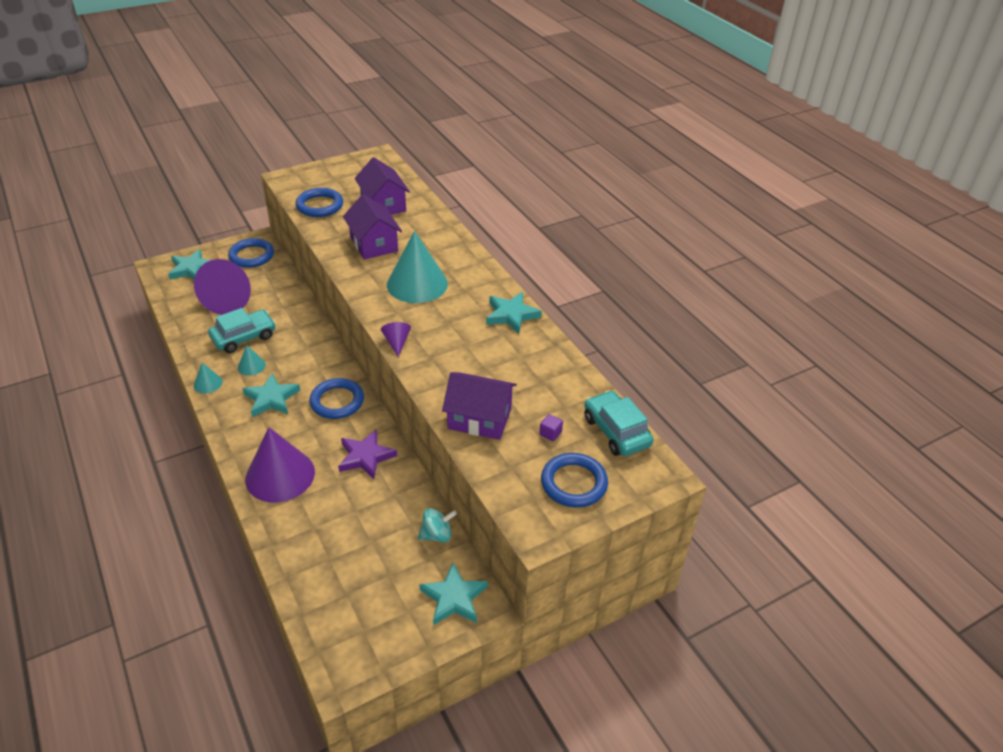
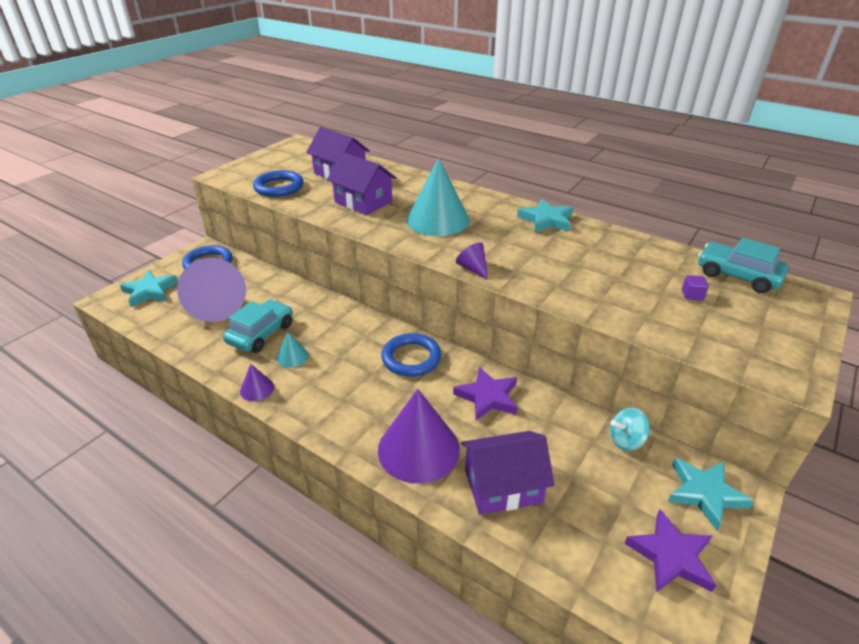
camera: 25 degrees left, 5 degrees down
(208, 383) = (257, 389): turquoise cone -> purple cone
(271, 398) = (341, 379): turquoise star -> none
(382, 624) = (671, 556): none -> purple star
(437, 535) = (626, 441): turquoise spinning top -> turquoise spinning top turned 150 degrees counterclockwise
(479, 418) = (621, 304): purple house -> purple house (503, 486)
(574, 483) = (762, 327): blue ring -> none

